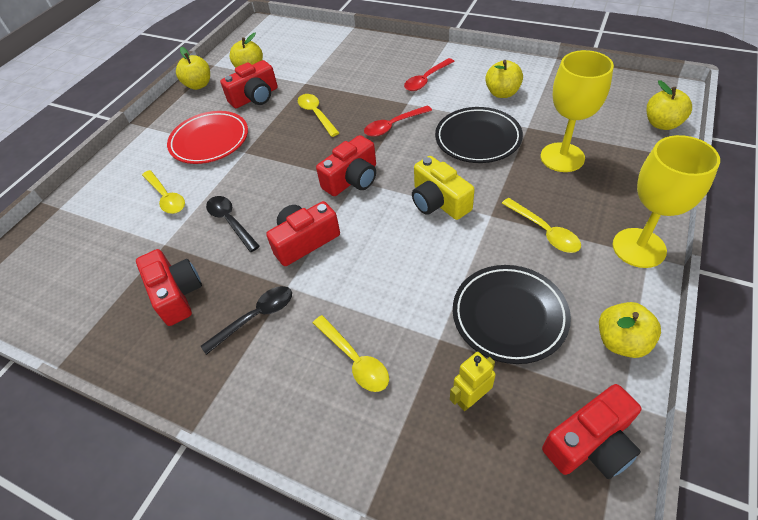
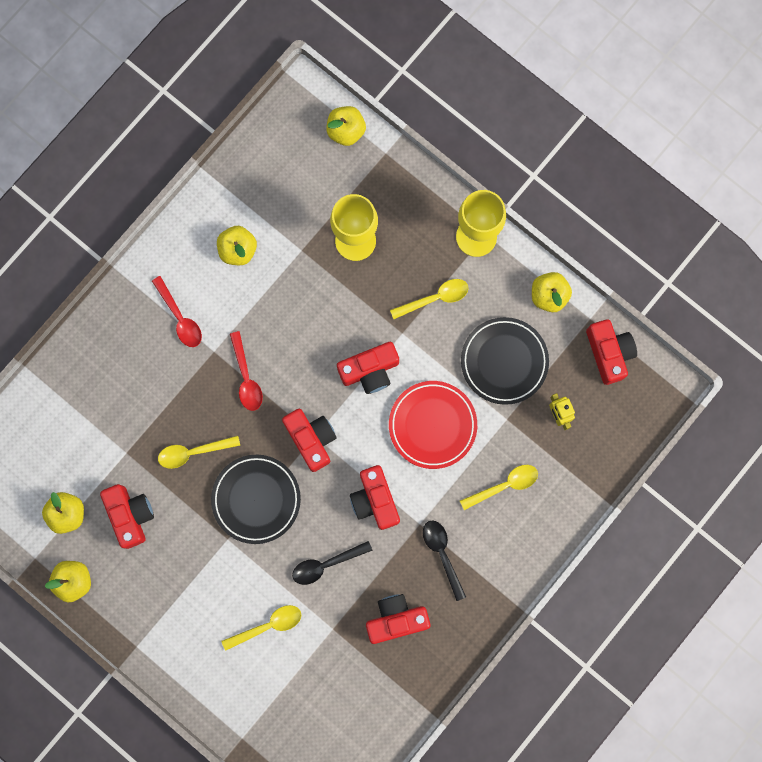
camera: 80 degrees left, 30 degrees up
(210, 141) = (193, 575): red plate -> red plate (432, 425)
(438, 201) = (370, 370): yellow camera -> red camera
(477, 139) = (300, 304): black plate -> black plate (256, 499)

